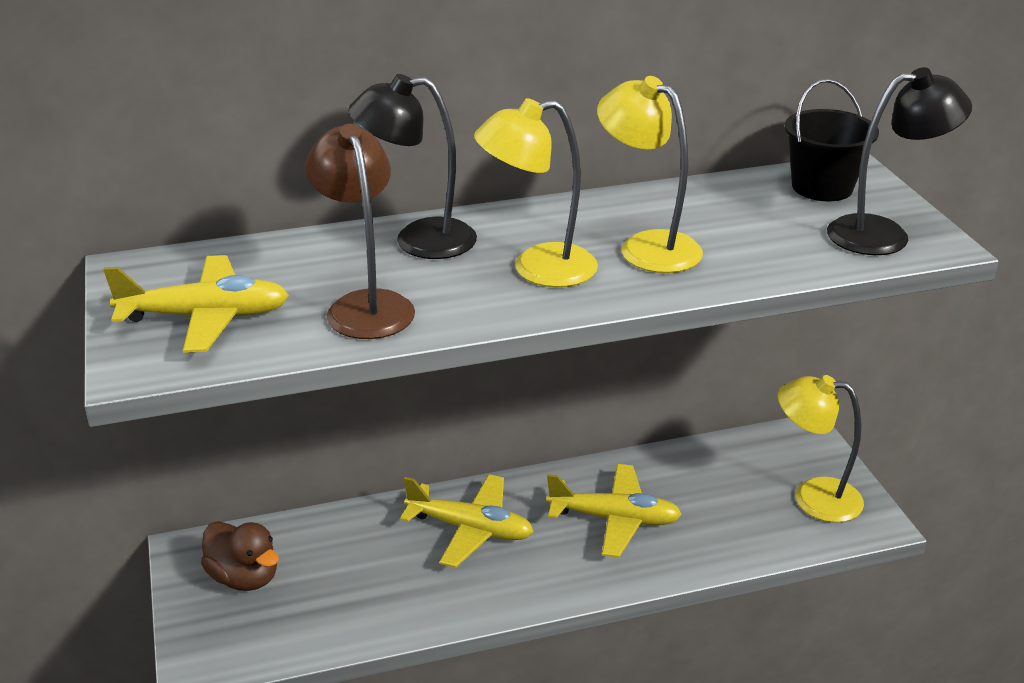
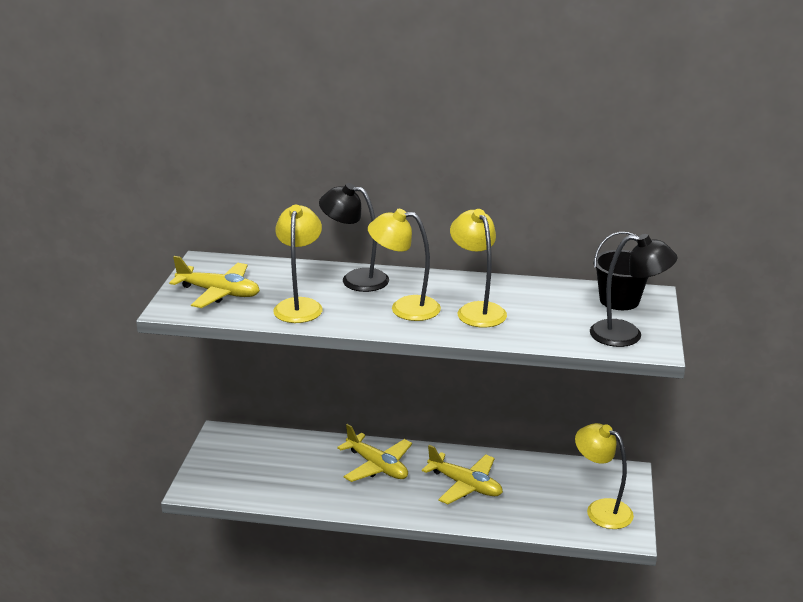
camera: 25 degrees right, 5 degrees down
(244, 577) = (240, 455): brown duck -> none
(365, 305) = (299, 305): brown lamp -> yellow lamp

